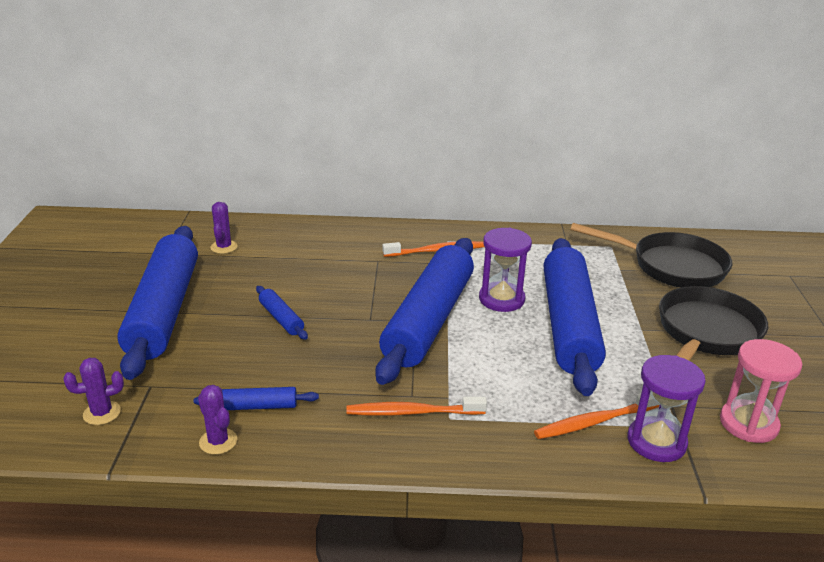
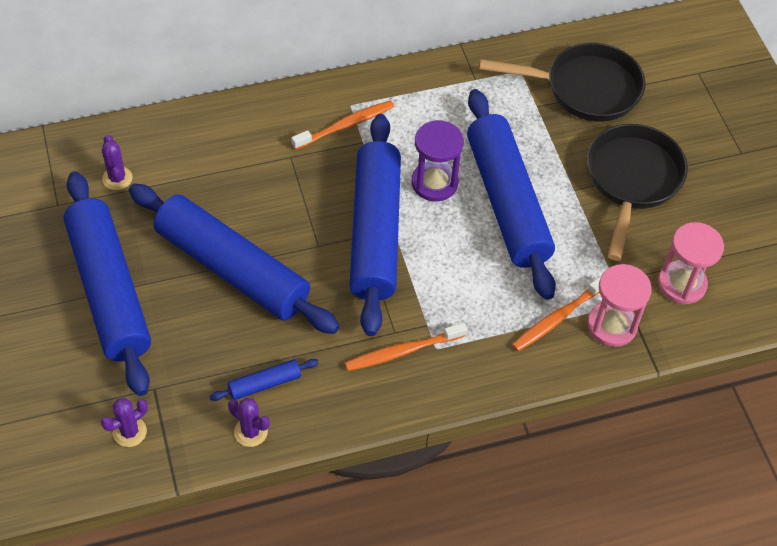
camera: 20 degrees left, 25 degrees up
(281, 318) = (232, 269): blue rolling pin -> blue rolling pin, size x2.48
(656, 442) = (612, 325): purple hourglass -> pink hourglass

